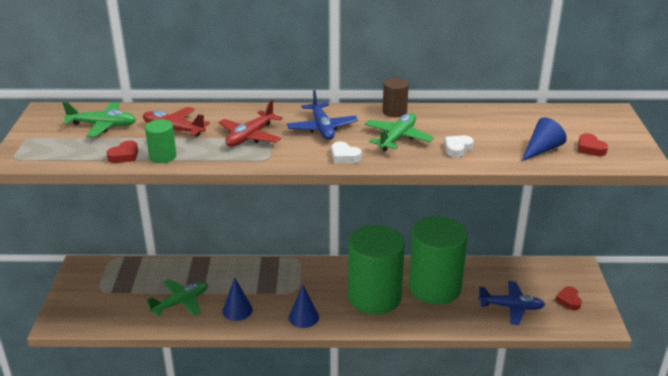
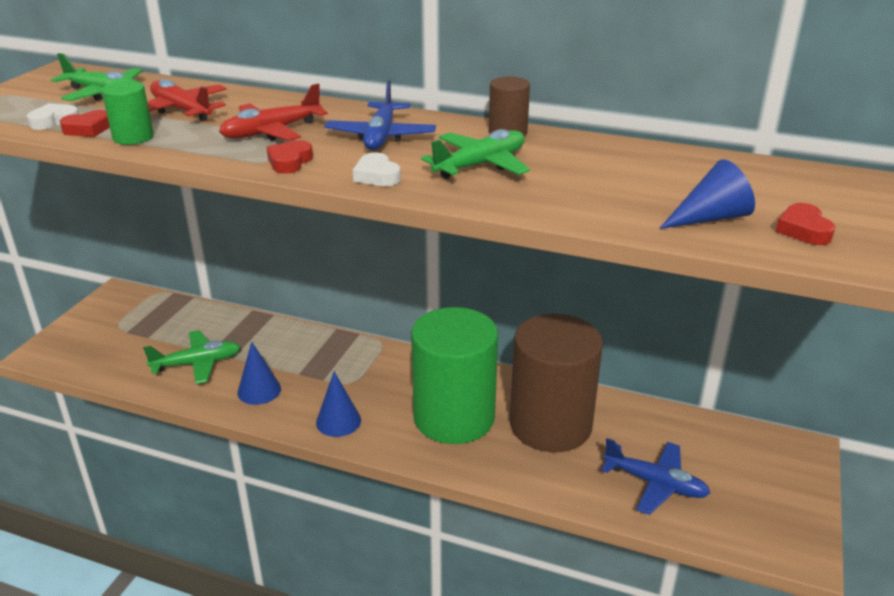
camera: 20 degrees right, 0 degrees up
(434, 287) = (550, 425): green cylinder -> brown cylinder
(457, 149) = (563, 193): white heart -> white heart (54, 121)
(569, 300) = (759, 497): red heart -> red heart (290, 162)

